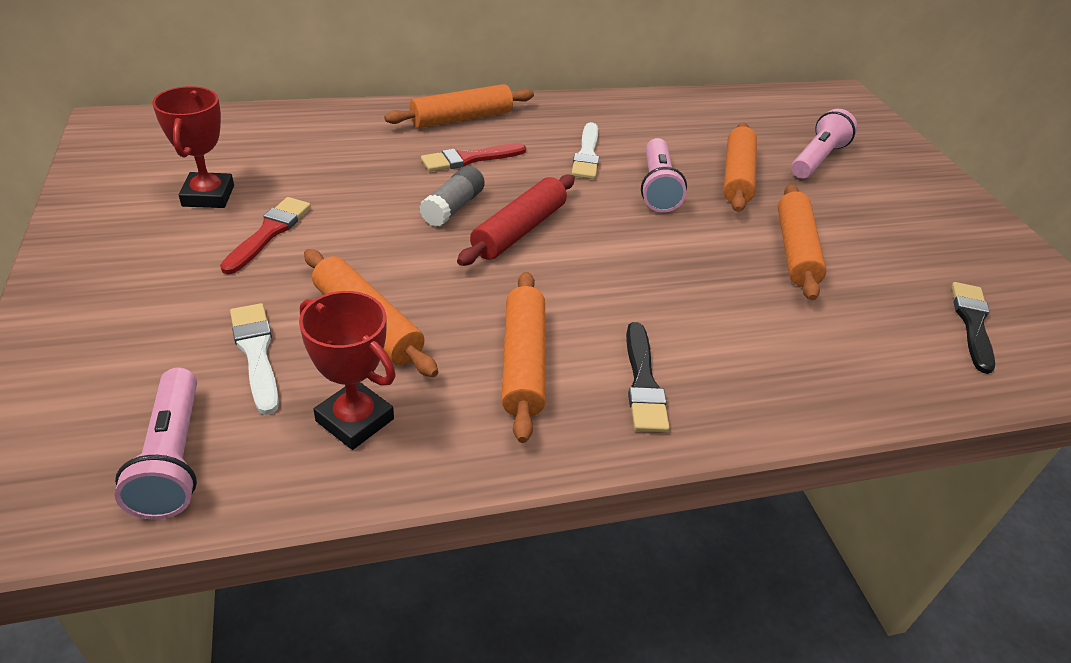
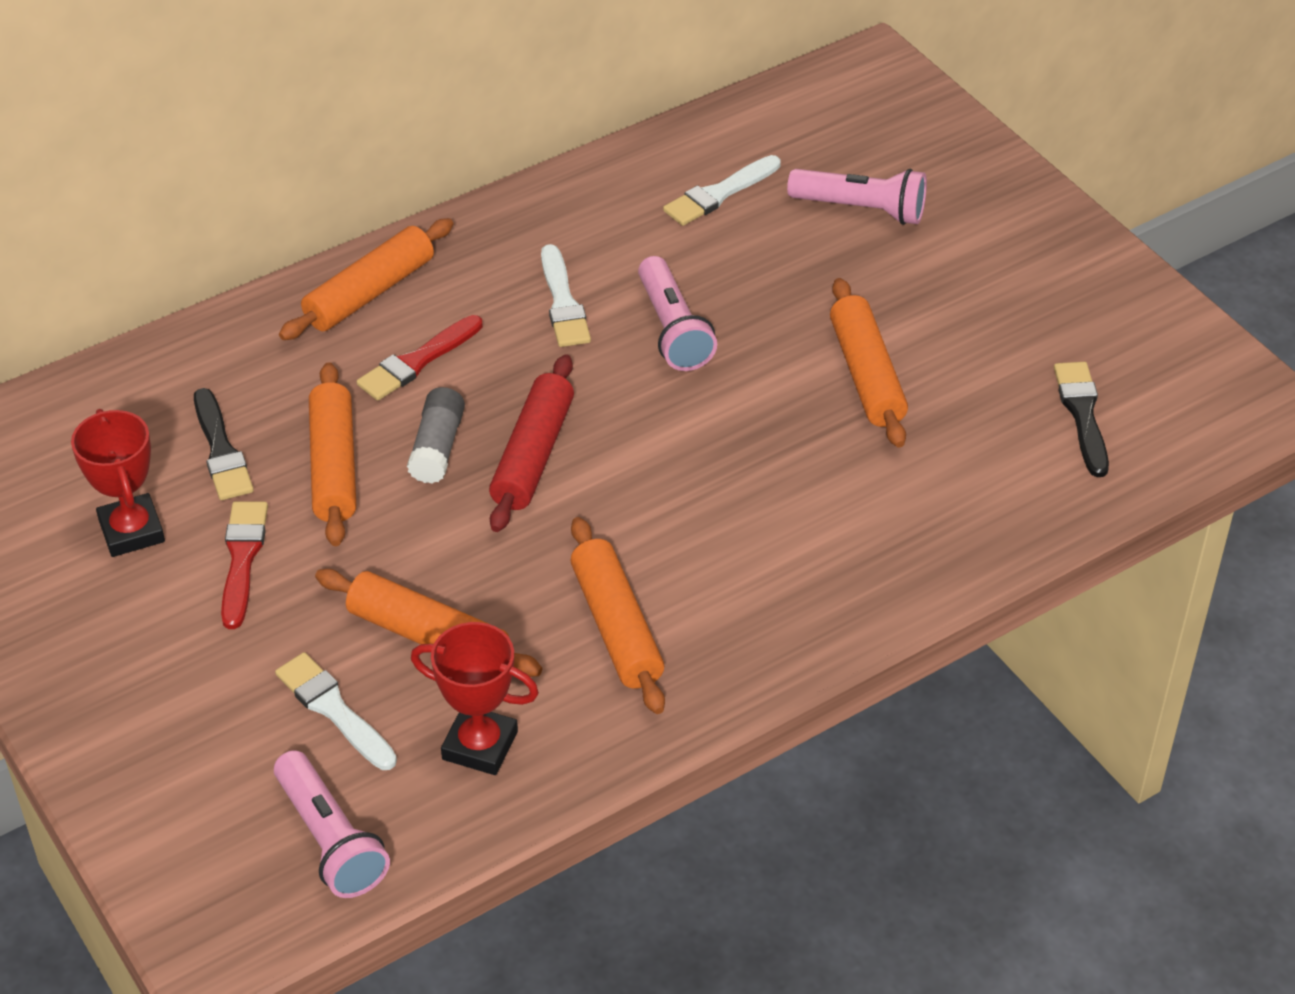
camera: 15 degrees left, 5 degrees up
(643, 382) = (749, 608): black brush -> black brush (221, 451)
(719, 128) = (719, 194): none -> white brush
(736, 176) = (766, 276): orange rolling pin -> orange rolling pin (333, 466)
(817, 159) = (861, 209): pink flashlight -> pink flashlight turned 90 degrees clockwise

